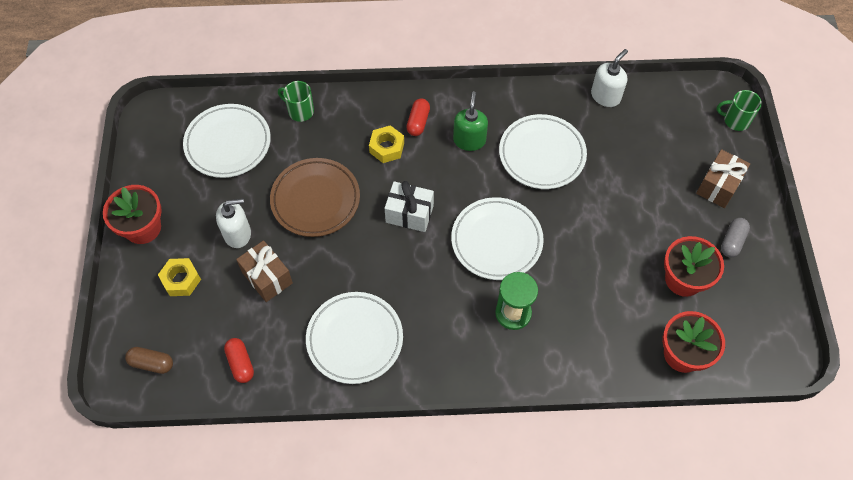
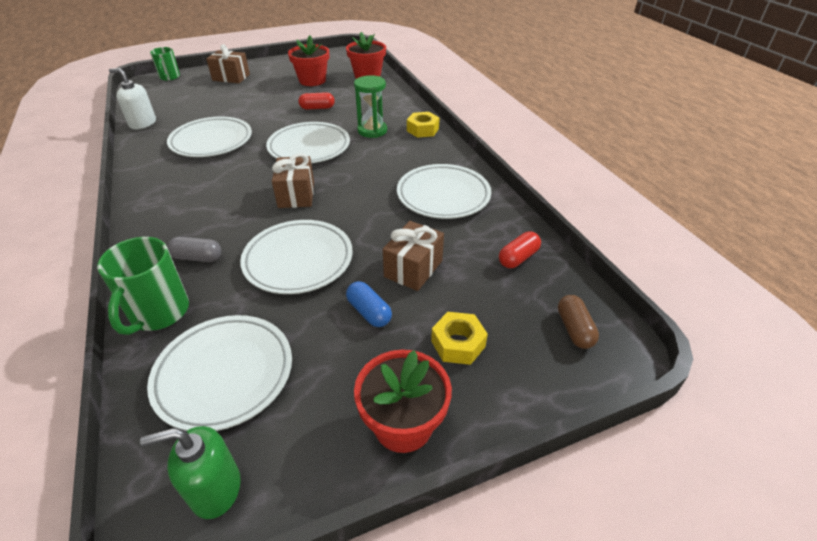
camera: 110 degrees left, 20 degrees down
(237, 234) = (369, 312): white soap dispenser -> blue capsule
(300, 111) = (159, 313): green mug -> green mug, size x1.53
(315, 200) = (298, 260): brown plate -> white plate
(386, 148) = (214, 227): yellow nut -> yellow nut (422, 130)
(409, 214) = (296, 195): white gift -> brown gift
(418, 122) = (176, 213): red capsule -> red capsule (317, 108)
(469, 140) = (198, 179): green soap dispenser -> green soap dispenser (215, 489)
(732, 241) = (276, 70): grey capsule -> grey capsule (197, 257)

